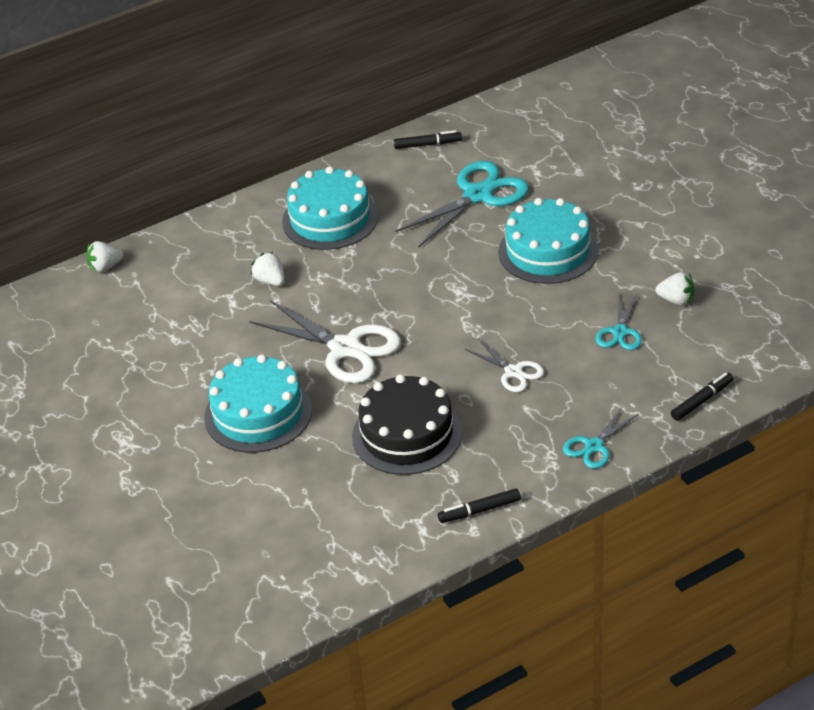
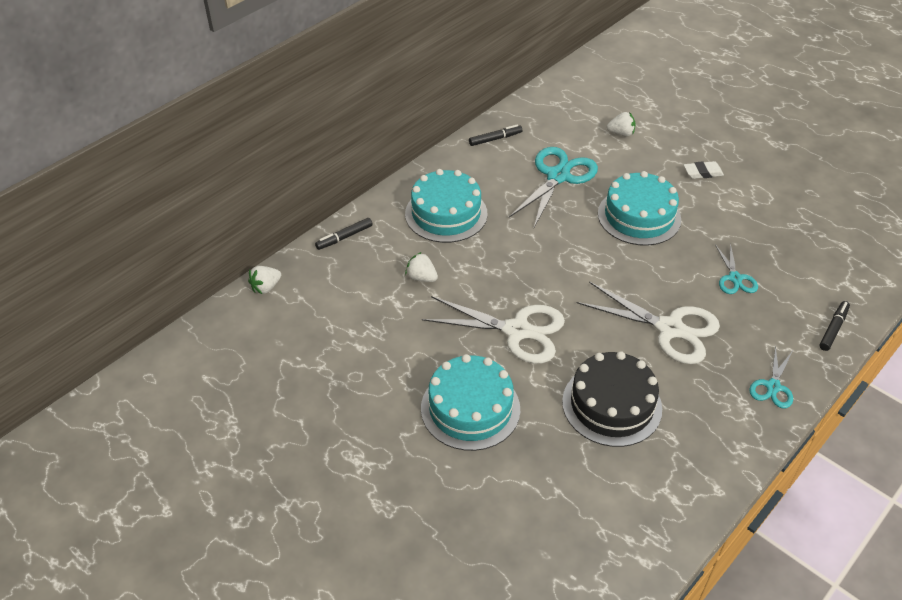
camera: 20 degrees left, 5 degrees up
(479, 510) = (713, 469): black marker -> black marker (344, 237)
(513, 372) = (670, 329): white scissors -> white scissors, size x1.87
(653, 213) = (702, 172): none -> white eraser
(676, 300) = (762, 243): white strawberry -> white strawberry (621, 133)

